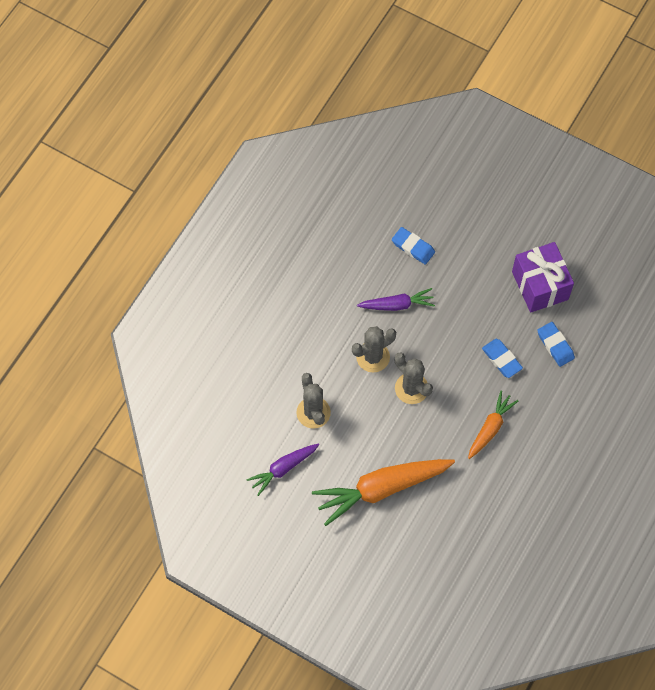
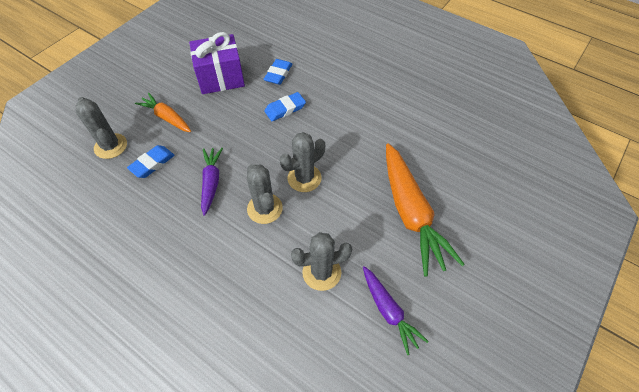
camera: 85 degrees left, 10 degrees down
(429, 204) = (111, 146): none -> grey cactus
(490, 428) = (350, 123): orange carrot -> orange carrot (167, 118)
(555, 345) = (278, 74): blue eraser -> blue eraser turned 45 degrees counterclockwise

